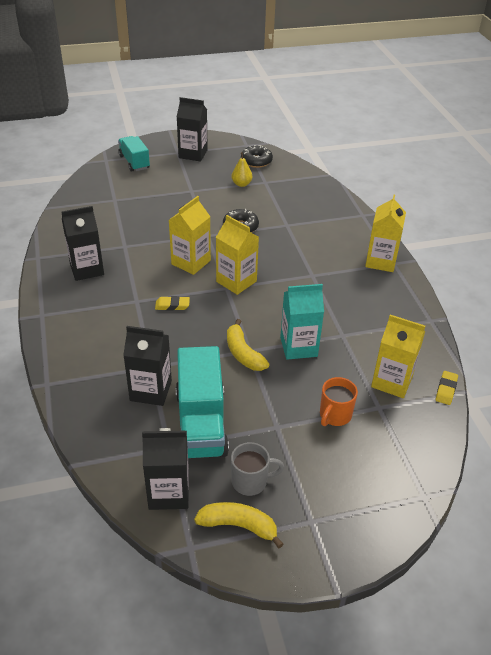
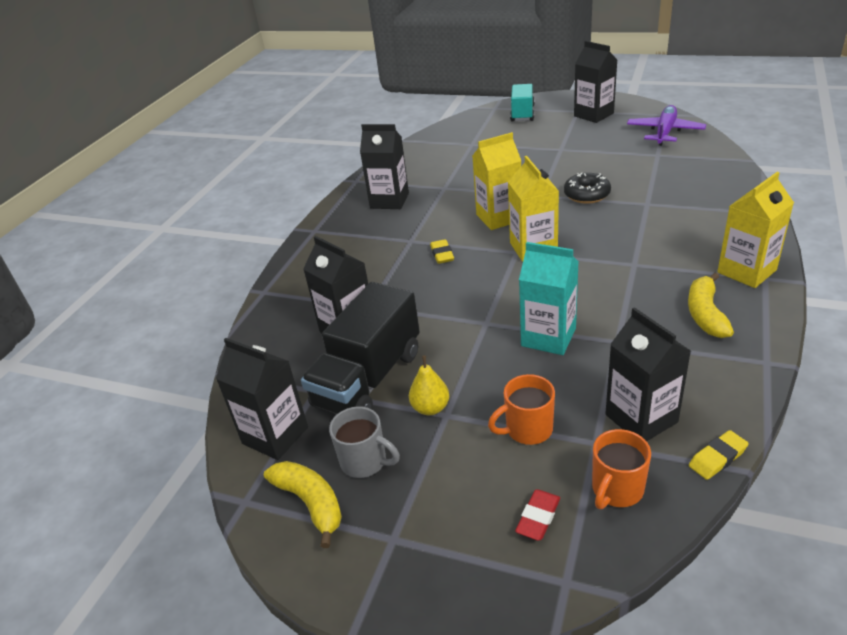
camera: 40 degrees right, 5 degrees down
(172, 305) = (442, 254): yellow eraser -> yellow eraser turned 45 degrees clockwise
(201, 423) = (368, 379): turquoise truck -> black truck
(241, 184) = (626, 152): yellow pear -> yellow pear (430, 408)
(243, 353) = (476, 324): yellow banana -> yellow banana (705, 314)
(256, 161) = (665, 132): black donut -> purple plane
(382, 467) = (538, 517): none -> red eraser
(392, 381) = (641, 418): yellow carton -> black carton
(410, 431) = (616, 490): none -> orange mug

